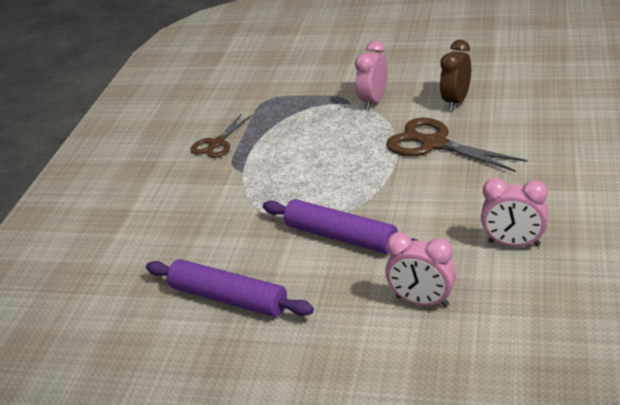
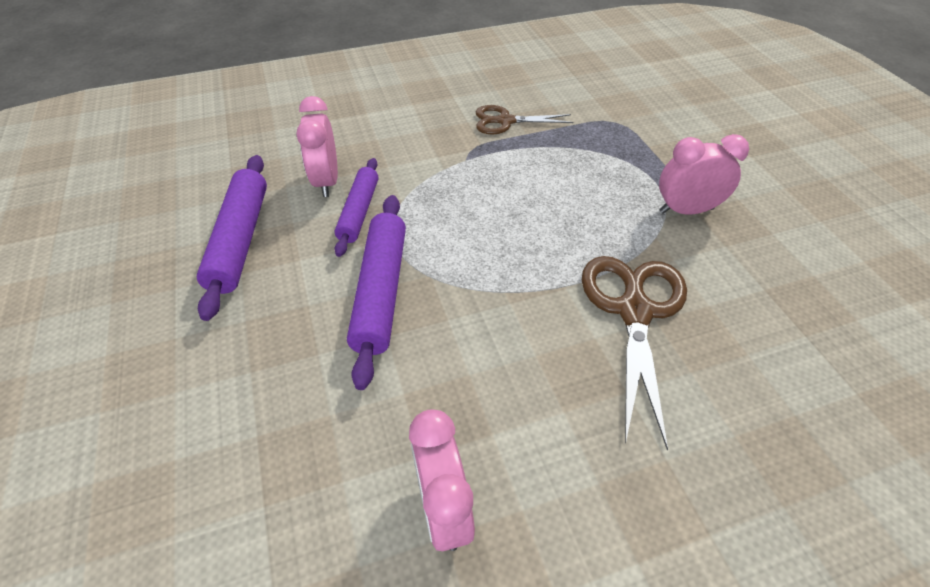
camera: 55 degrees right, 15 degrees up
(252, 233) = (359, 211): none -> purple rolling pin
(422, 301) = (273, 431): pink clock -> pink clock (326, 181)
(456, 101) = (759, 297): brown clock -> none

